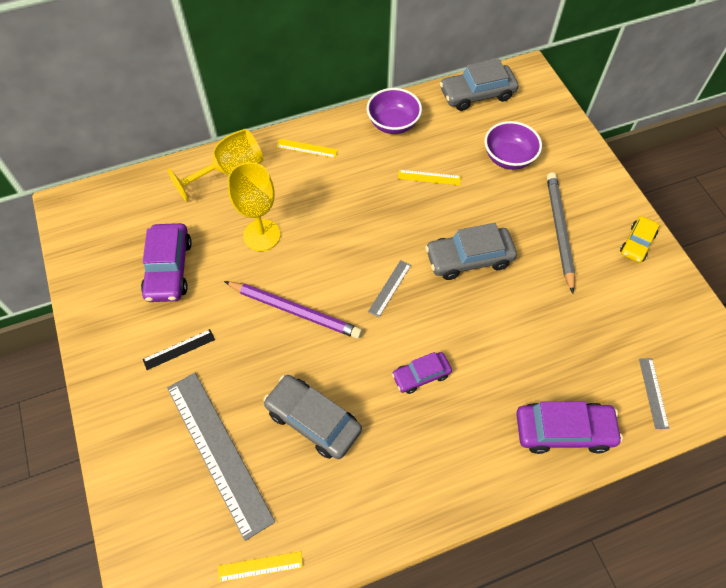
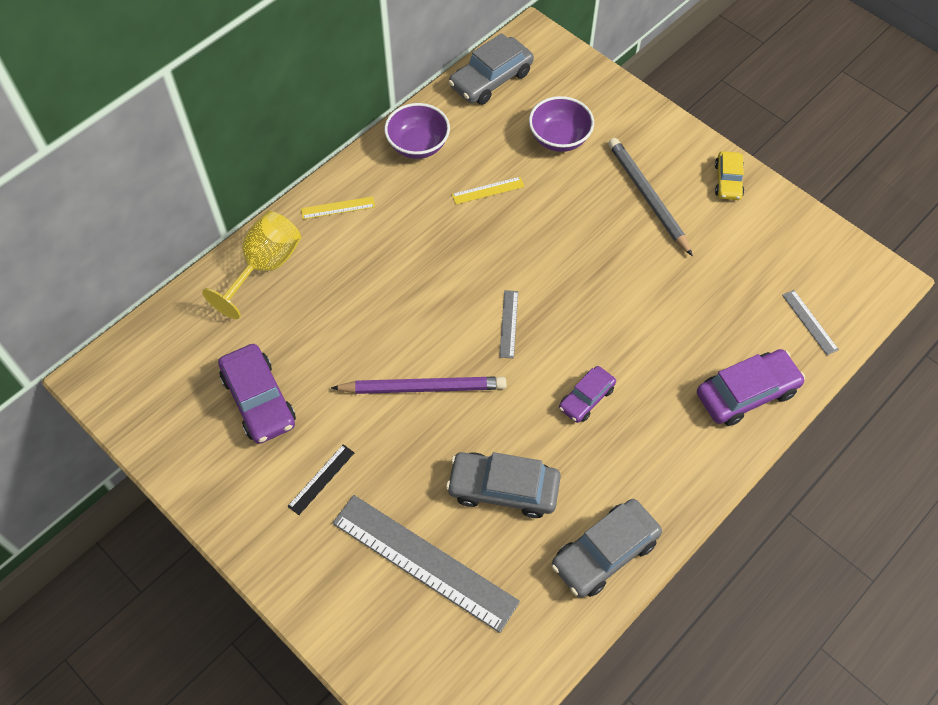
camera: 25 degrees left, 0 degrees up
(260, 566) = (528, 648): yellow ruler -> none
(261, 235) = (341, 322): yellow goblet -> none
(469, 258) = (573, 261): grey car -> grey car (604, 553)

